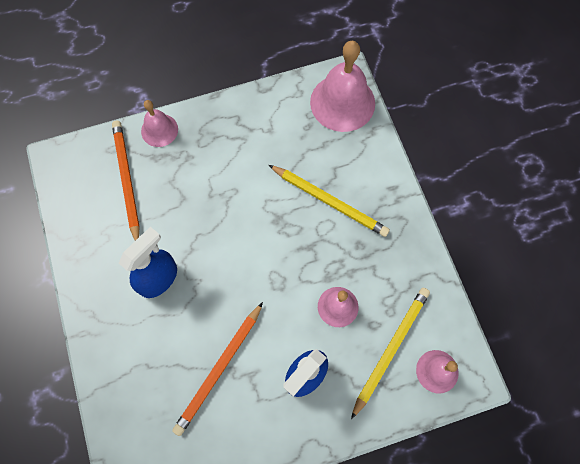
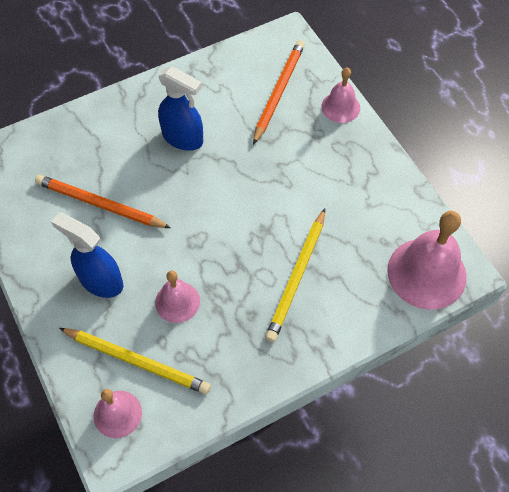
camera: 80 degrees right, 10 degrees down
(126, 180) = (278, 92): orange pencil -> orange pencil turned 45 degrees counterclockwise

